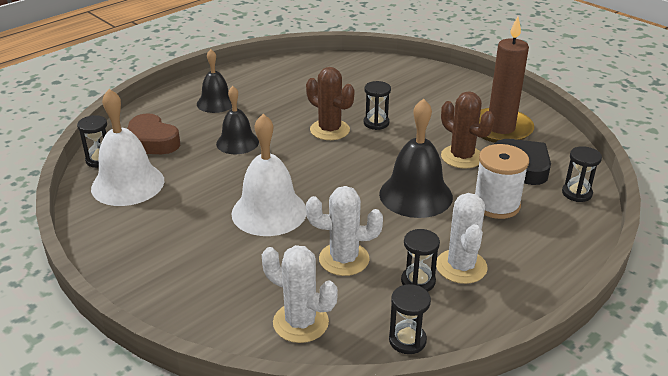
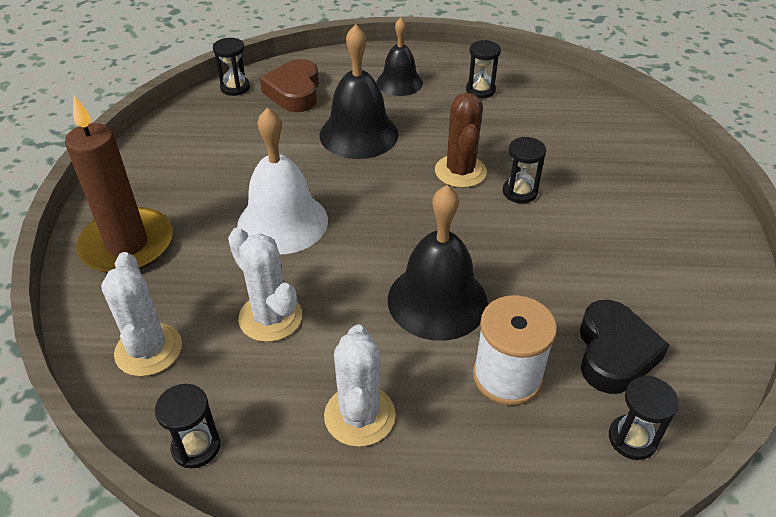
camera: 45 degrees right, 10 degrees up
(128, 184) = (222, 122): white bell -> none
(237, 142) = (358, 134): black bell -> black bell, size x1.55
(418, 281) = (296, 395): black hourglass -> black hourglass (480, 90)
(461, 266) = (359, 415): white cactus -> white cactus turned 45 degrees counterclockwise
(462, 157) = (556, 292): brown cactus -> none
(500, 129) = (659, 288): brown candle -> brown candle (127, 245)

